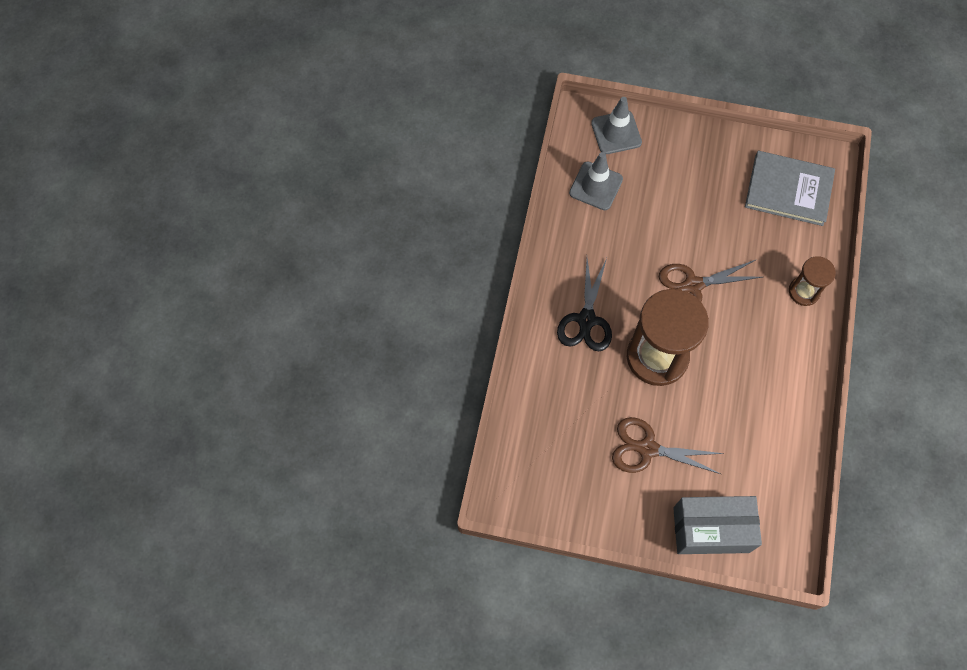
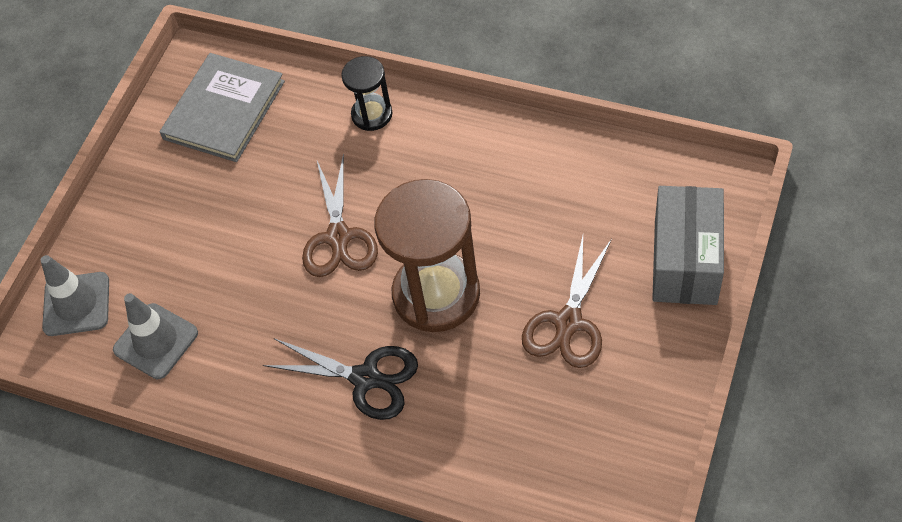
camera: 75 degrees left, 10 degrees down
(804, 291) = (372, 114): brown hourglass -> black hourglass

